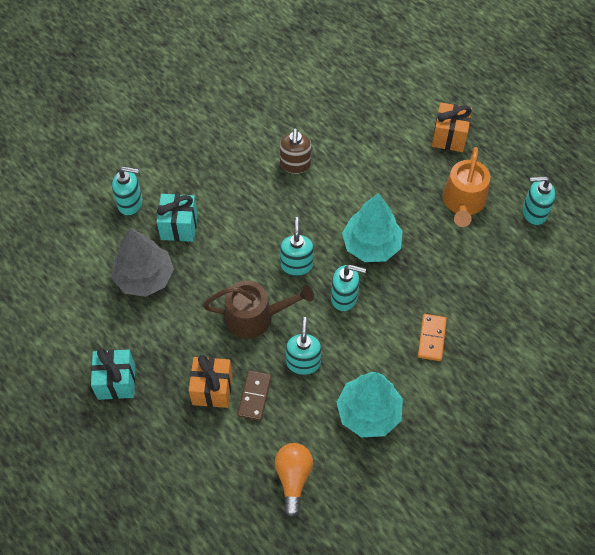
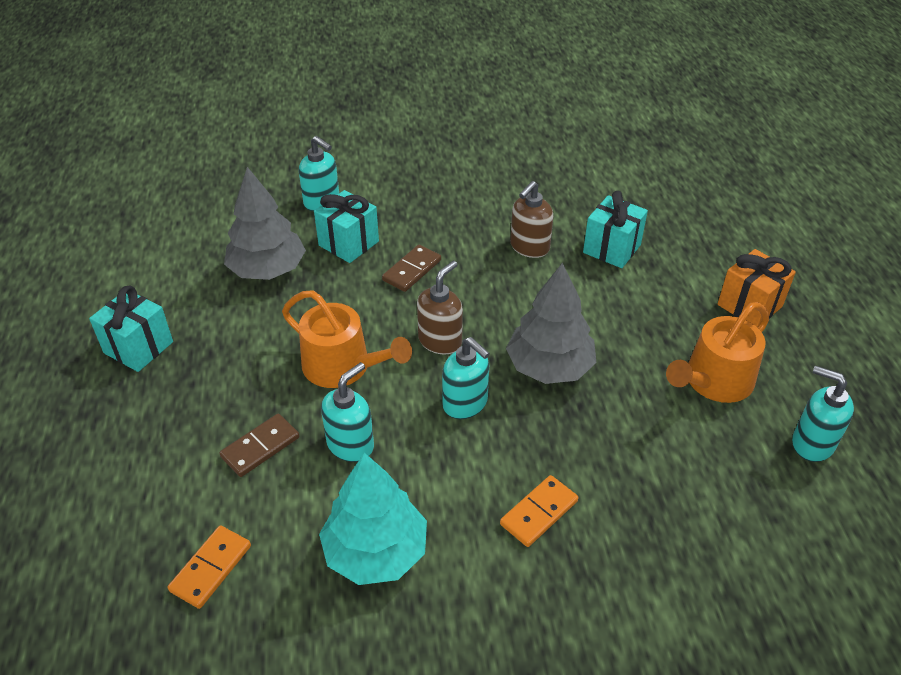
camera: 35 degrees right, 15 degrees down
(212, 389) = (223, 412): orange gift -> none
(237, 224) = (412, 270): none -> brown domino
(255, 317) = (343, 366): brown watering can -> orange watering can
(293, 478) = (211, 568): orange light bulb -> orange domino
(296, 265) = (440, 341): turquoise soap dispenser -> brown soap dispenser
(345, 138) = (611, 249): none -> turquoise gift
(371, 245) = (549, 367): turquoise tree -> grey tree

